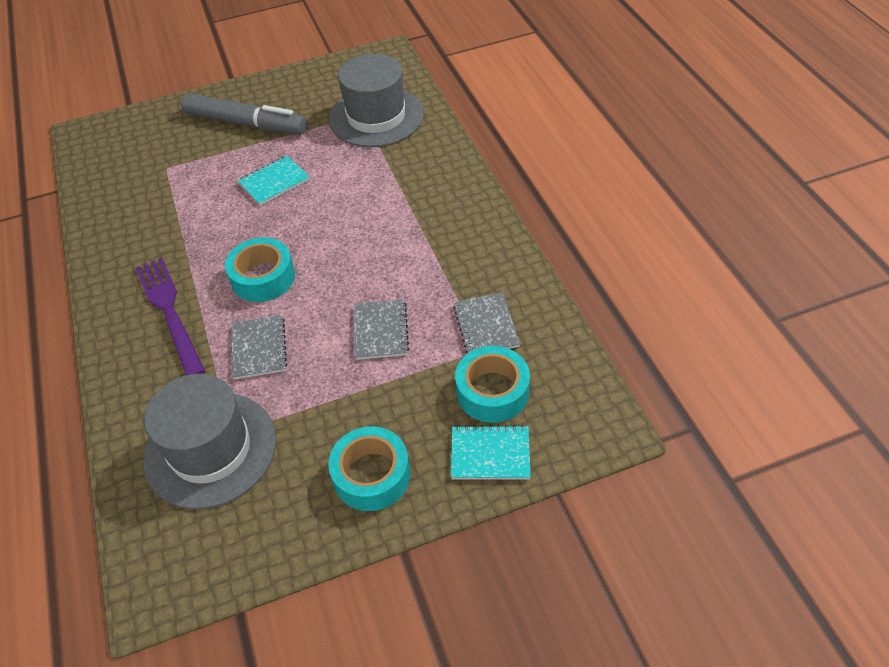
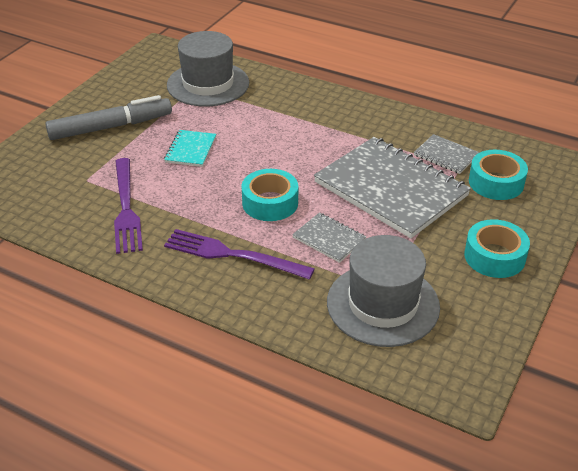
camera: 45 degrees left, 10 degrees down
(157, 213) = (126, 208): none -> purple fork
(380, 331) = (390, 189): grey notebook -> grey notebook, size x2.26
(490, 454) = (538, 210): turquoise notebook -> none

